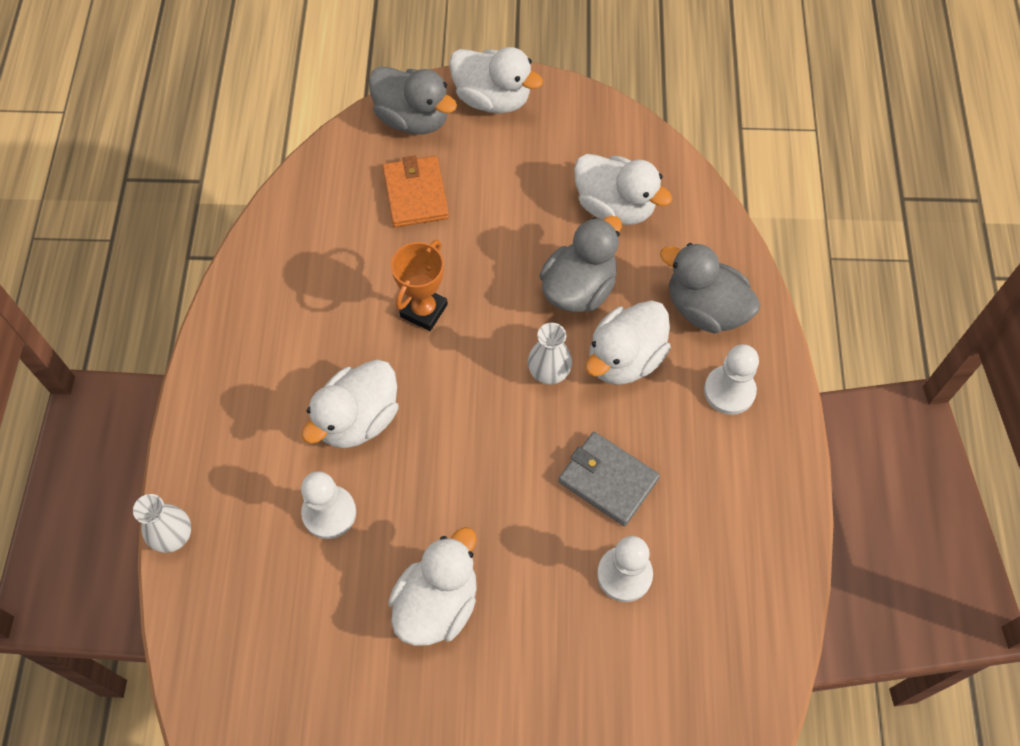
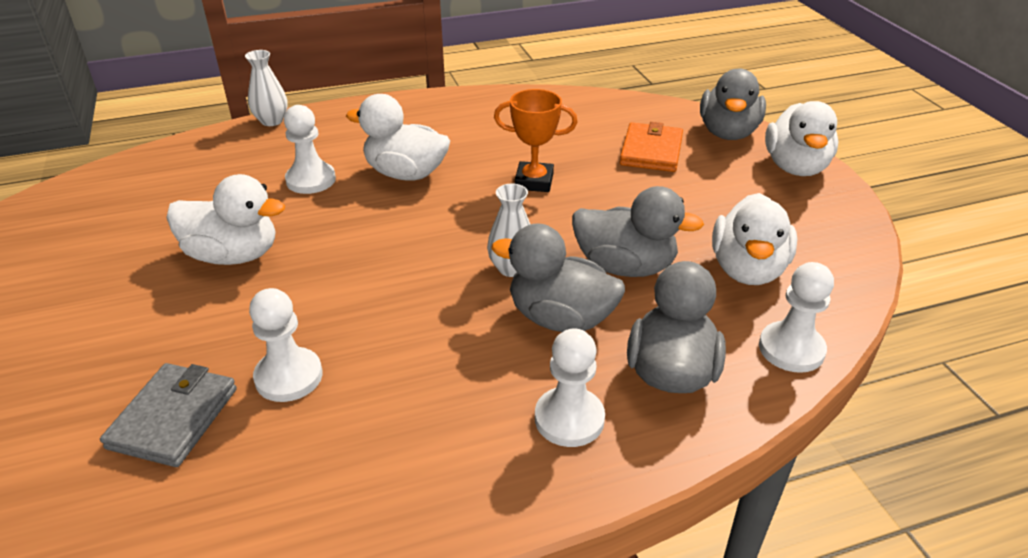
camera: 70 degrees right, 25 degrees down
(415, 194) = (651, 151): orange wallet -> orange wallet turned 45 degrees counterclockwise
(608, 480) = (402, 338): grey wallet -> grey wallet (173, 417)
(624, 359) = (560, 318): white duck -> grey duck
(708, 225) = (791, 349): none -> white pawn

